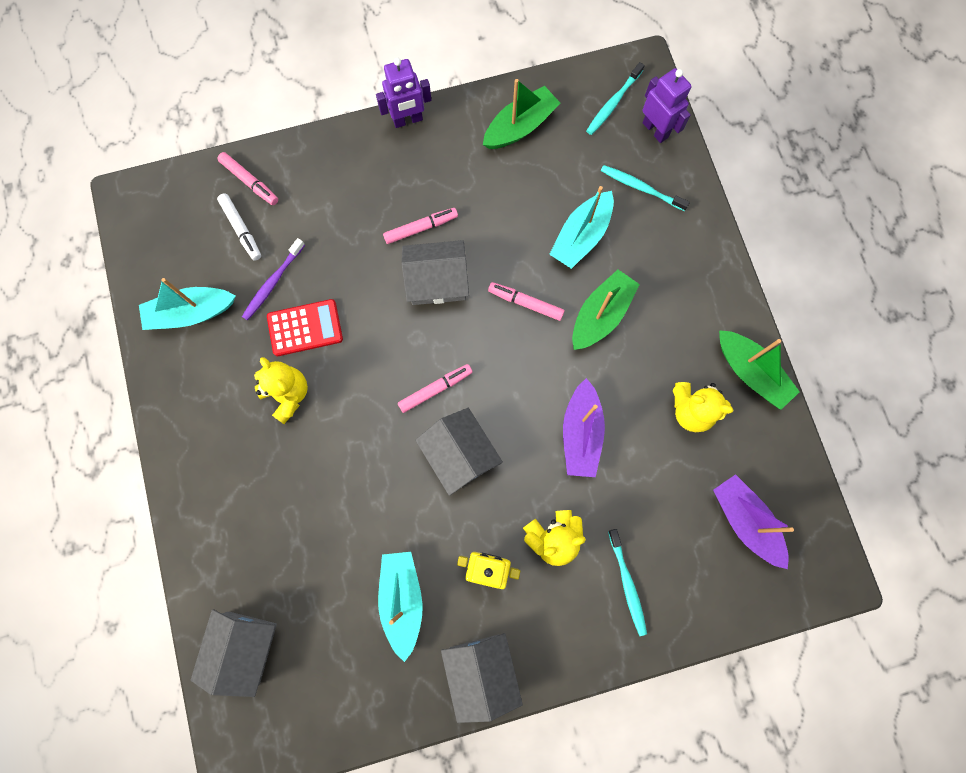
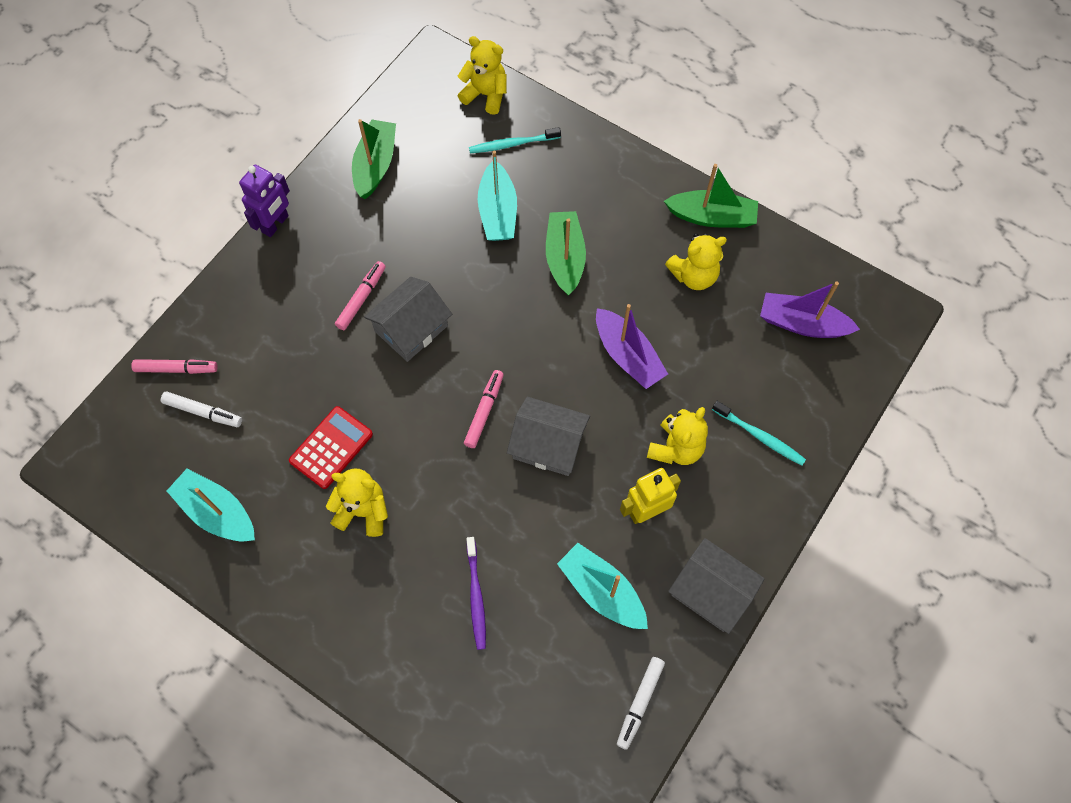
camera: 40 degrees left, 10 degrees down
(191, 313) = (217, 512): turquoise boat -> turquoise boat turned 90 degrees clockwise
(243, 647) = (506, 739): grey house -> none
(272, 283) = (270, 434): purple toothbrush -> purple toothbrush (476, 597)
(357, 706) = (639, 703): none -> white marker
(525, 303) = (498, 292): pink marker -> none
(613, 103) = (435, 98): turquoise toothbrush -> none
(655, 130) = (486, 95): purple robot -> yellow teddy bear

